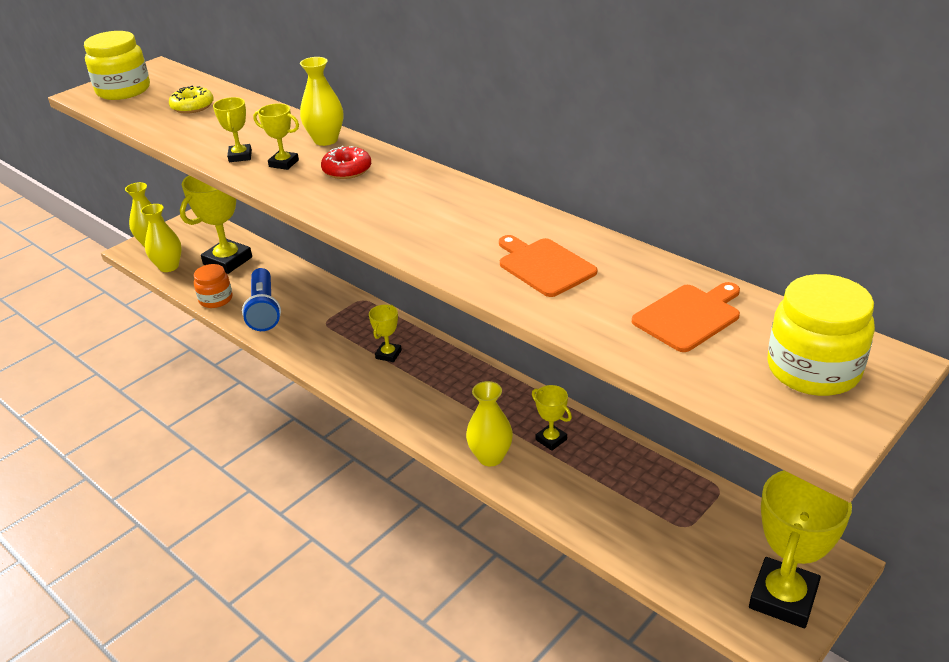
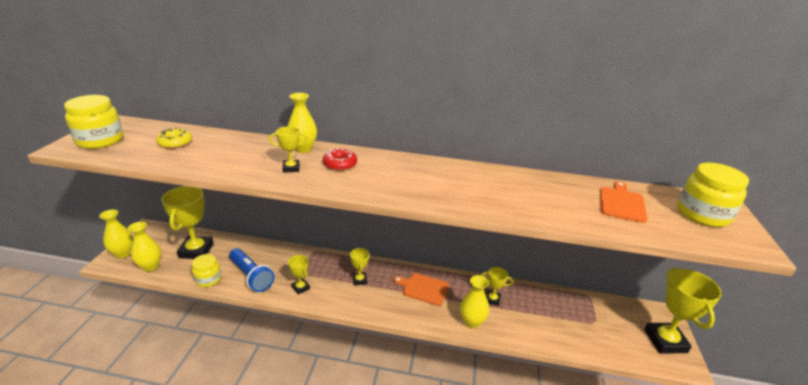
camera: 35 degrees left, 5 degrees down
(216, 299) = (208, 279): orange jar -> yellow jar
(240, 156) = (253, 169): yellow trophy -> yellow trophy (300, 288)
(544, 266) = (523, 195): orange cutting board -> orange cutting board (423, 288)

